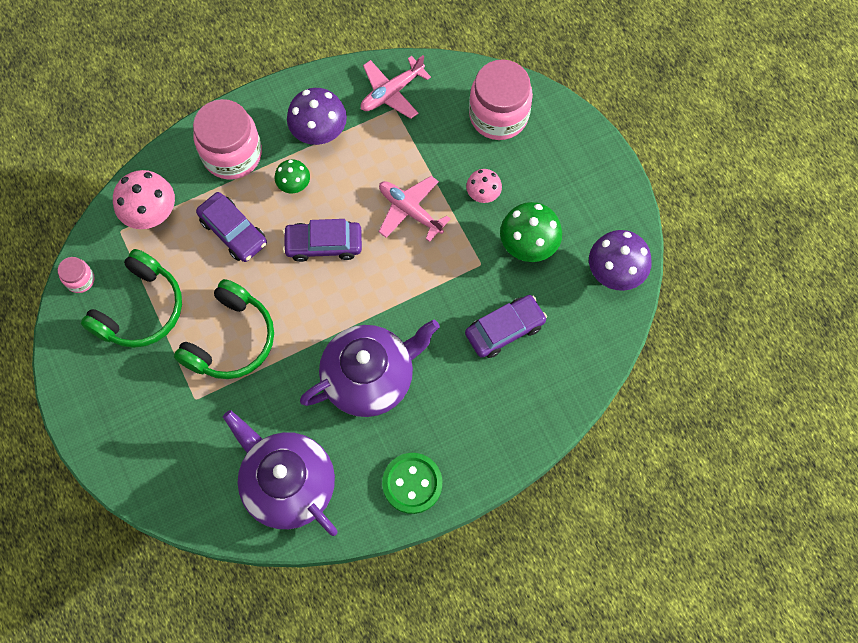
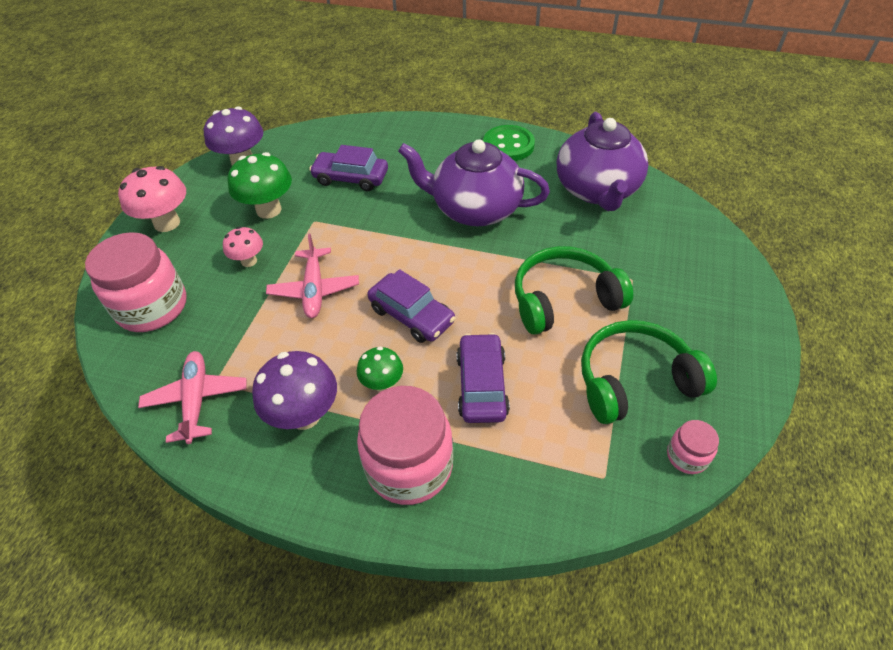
camera: 135 degrees left, 20 degrees down
(152, 214) = (553, 467): pink mushroom -> pink mushroom (167, 223)
(391, 92) = (196, 400): pink plane -> pink plane turned 105 degrees counterclockwise

